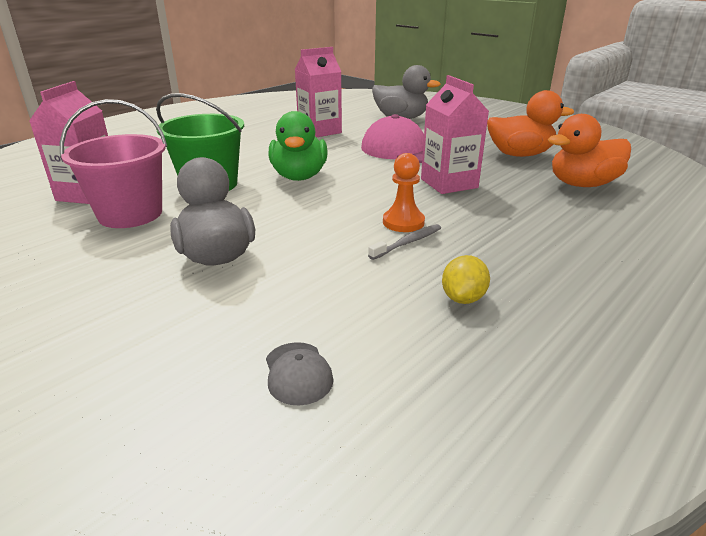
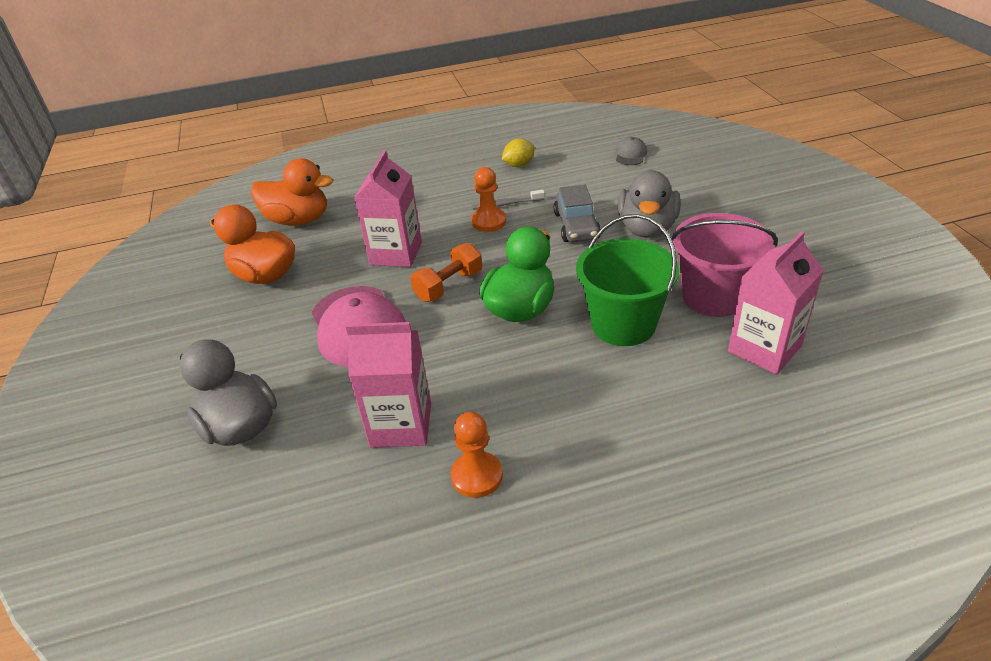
camera: 145 degrees left, 10 degrees up
(262, 128) = (477, 476): none -> orange pawn
(302, 240) = (576, 226): none -> grey car
(372, 176) = (449, 286): none -> orange dumbbell

